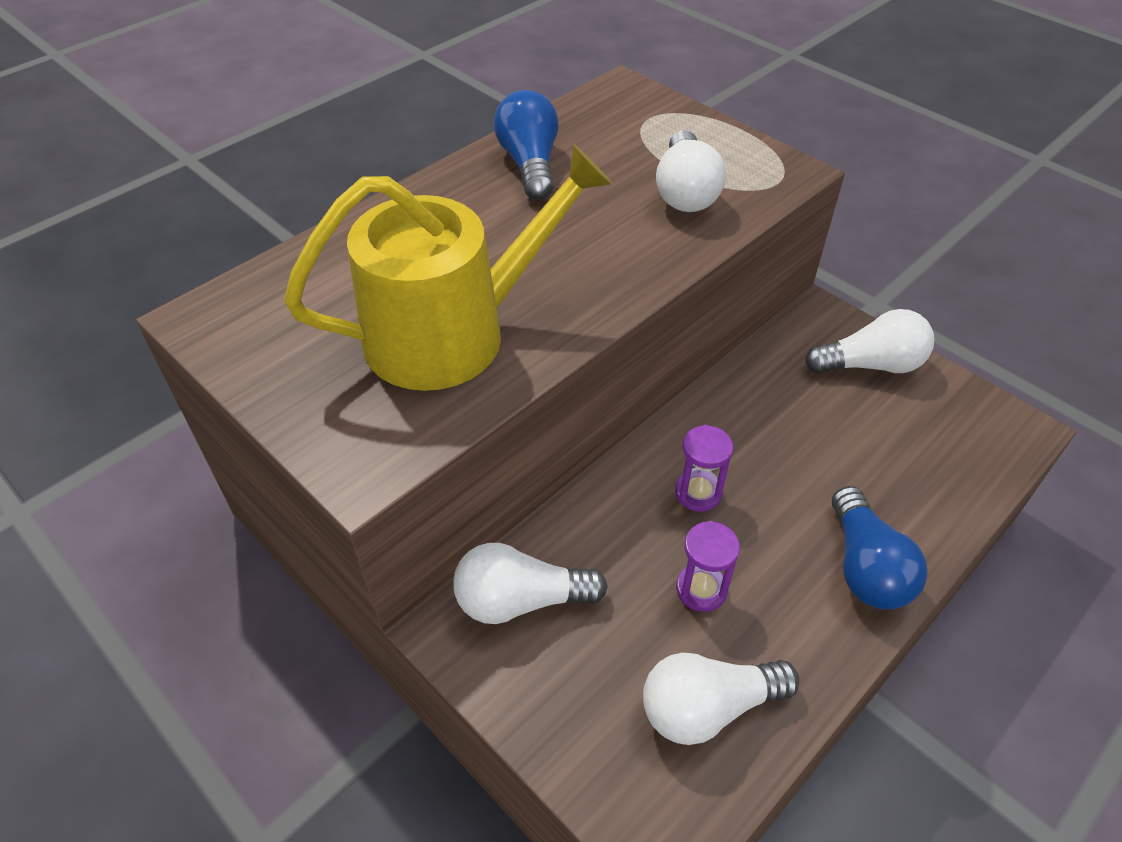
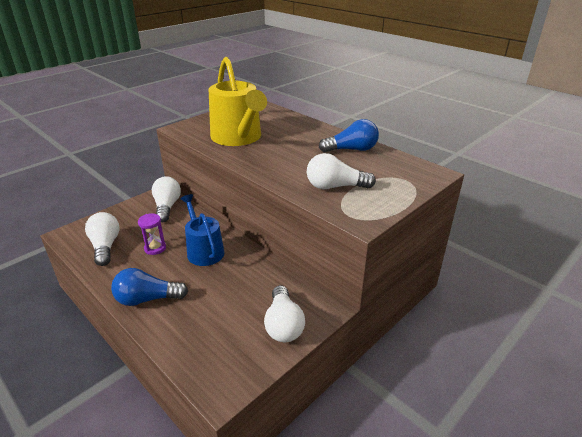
camera: 90 degrees right, 15 degrees down
(698, 493) = (204, 250): purple hourglass -> blue watering can

